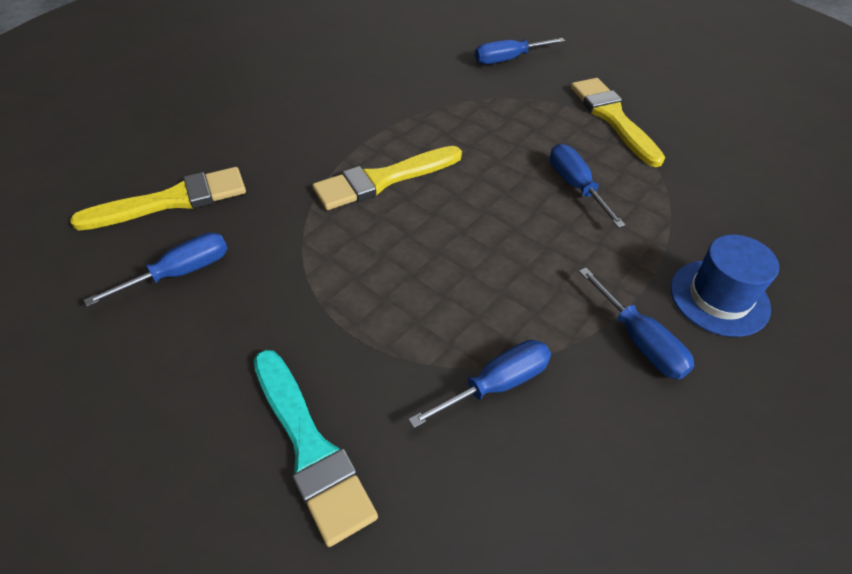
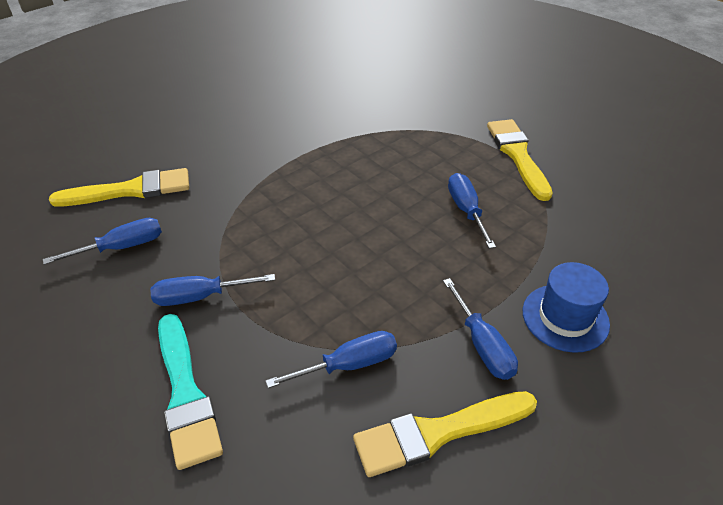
camera: 10 degrees right, 5 degrees down
(383, 180) = (303, 189): yellow brush -> yellow brush (438, 433)
(508, 59) = (439, 97): blue screwdriver -> blue screwdriver (200, 296)

